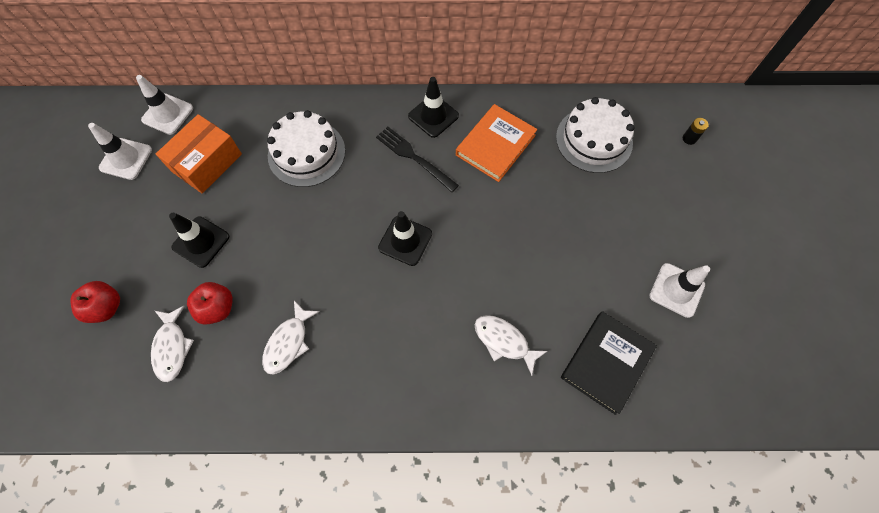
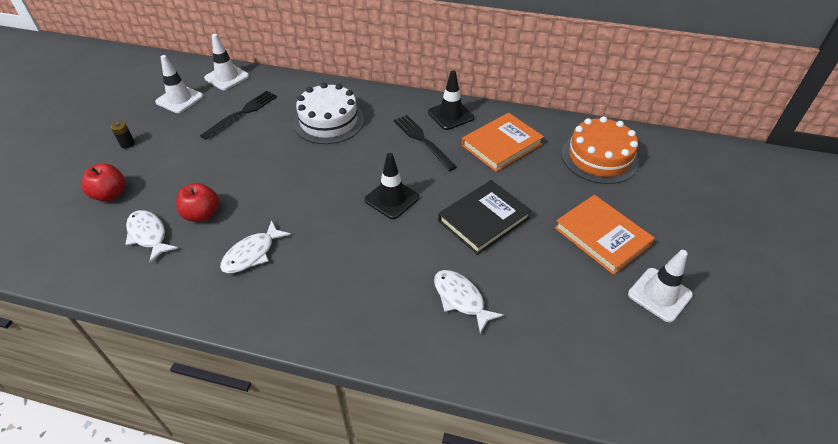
camera: 15 degrees right, 20 degrees down
(172, 347) = (148, 235): white fish -> white fish turned 135 degrees clockwise
(201, 242) = (211, 164): black traffic cone -> none
(207, 163) = (242, 113): orange box -> black fork
(594, 140) = (599, 157): white cake -> orange cake
(606, 362) = (565, 342): black book -> black book (484, 219)
(615, 237) = (602, 236): none -> orange book
(689, 138) = (698, 173): black battery -> black battery (127, 144)

